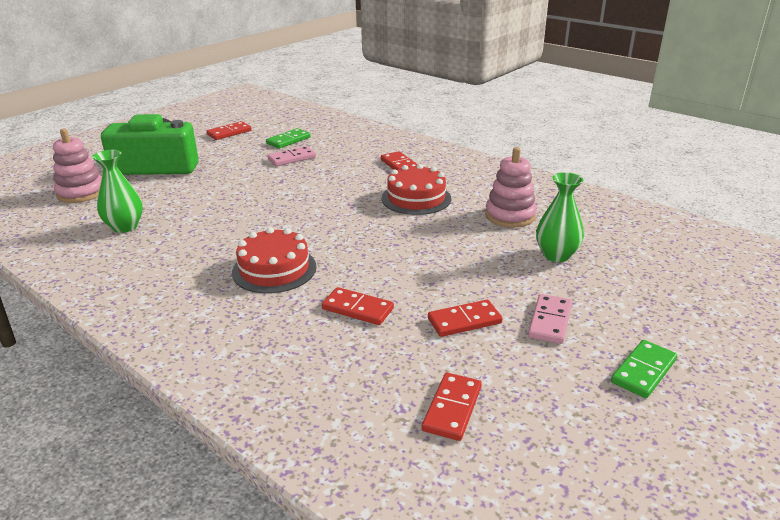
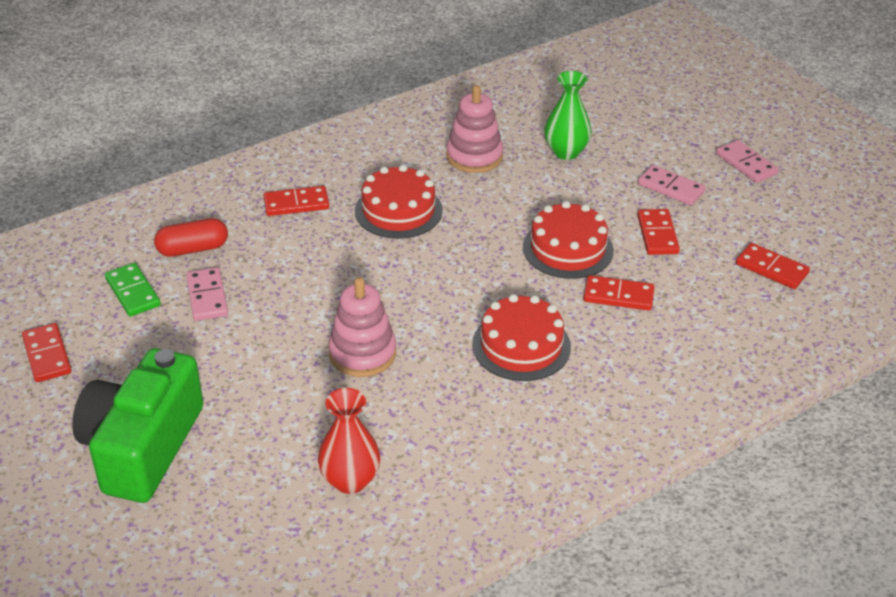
camera: 75 degrees left, 10 degrees up
(81, 193) = (199, 539): pink stacking toy -> pink stacking toy (362, 353)
(125, 227) = (350, 480): green vase -> red vase
(335, 147) = (193, 249): none -> red capsule
(358, 309) = (618, 296): red domino -> red domino turned 60 degrees clockwise
(412, 274) = (568, 249): none -> red cake
(643, 371) = (746, 164): green domino -> pink domino

